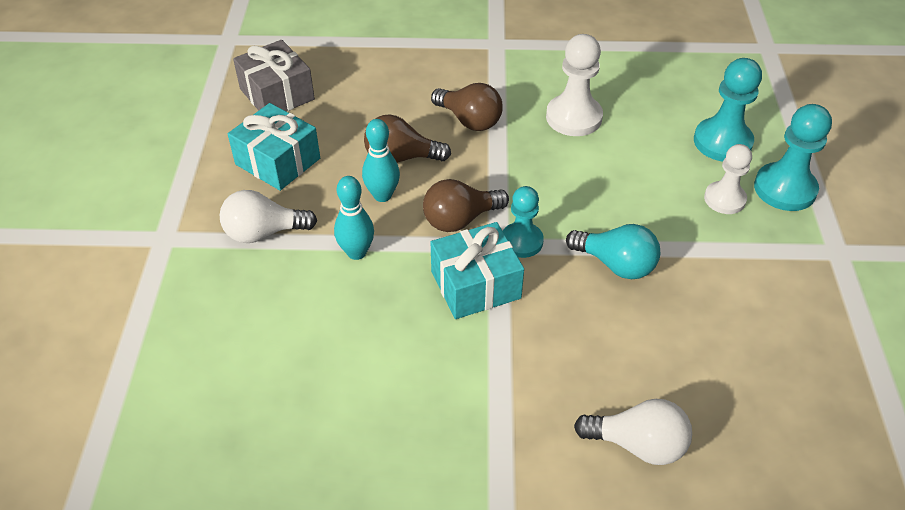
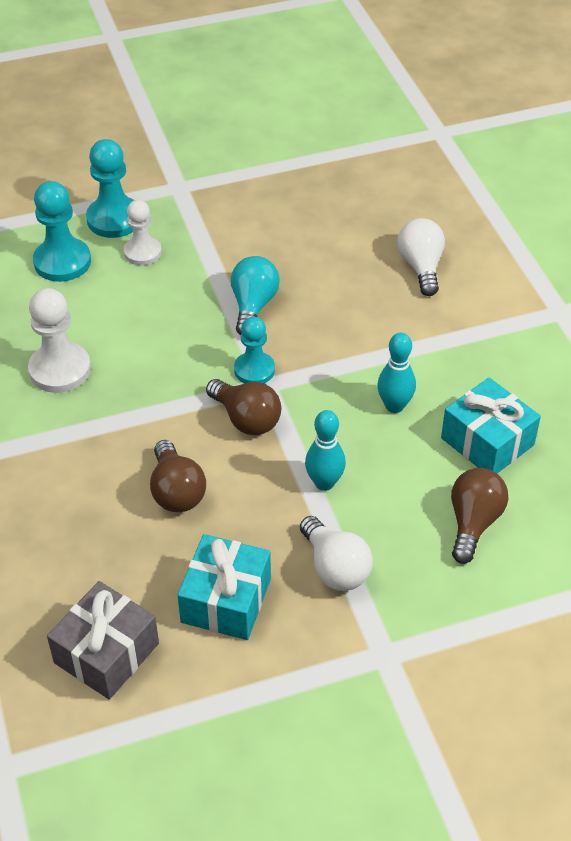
camera: 110 degrees left, 0 degrees up
(382, 195) = (239, 488): turquoise bowling pin -> turquoise bowling pin (394, 406)
(469, 120) = (94, 451): brown light bulb -> brown light bulb (473, 522)
(475, 285) = (321, 388): turquoise gift -> turquoise gift (487, 441)

